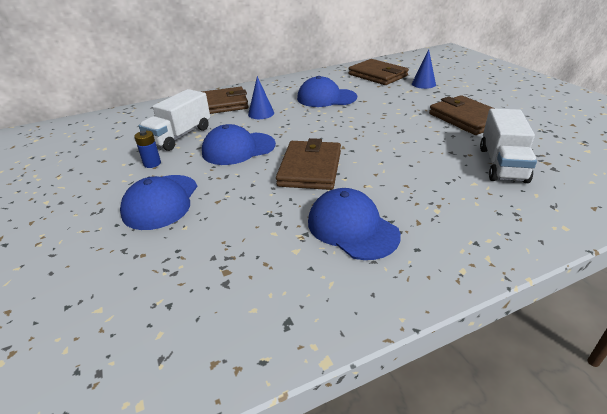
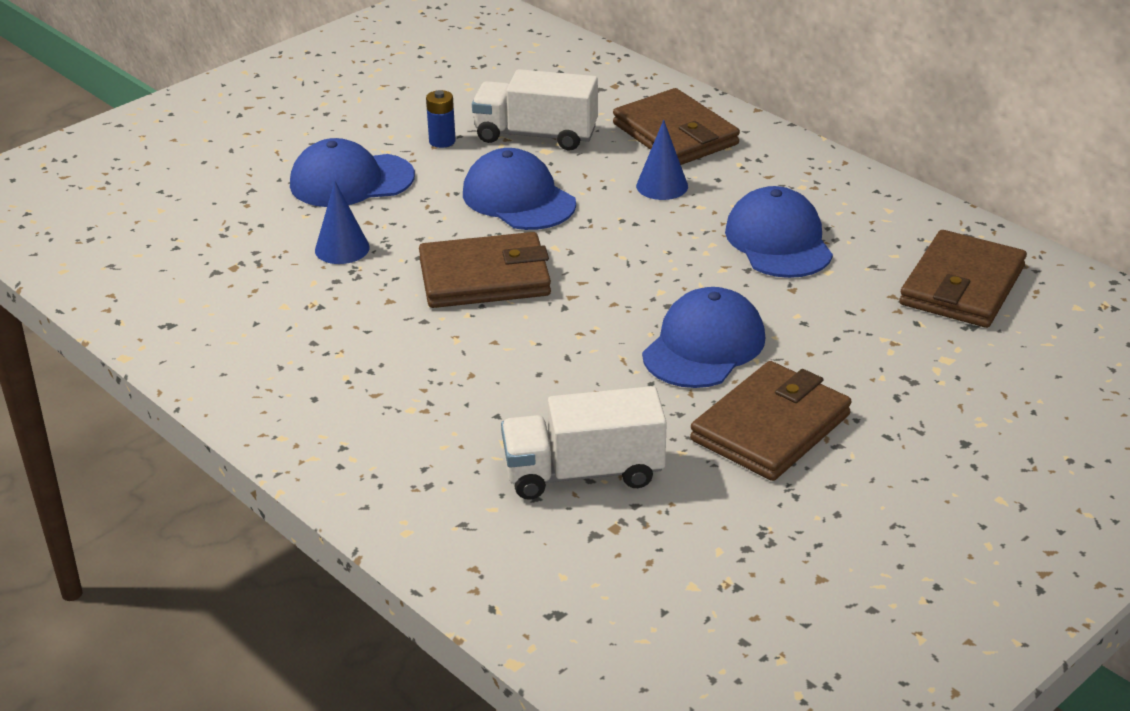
camera: 70 degrees right, 0 degrees up
(352, 228) = (343, 340): blue cap -> blue cap (704, 346)
(423, 84) = (946, 357): blue cone -> blue cone (342, 248)

